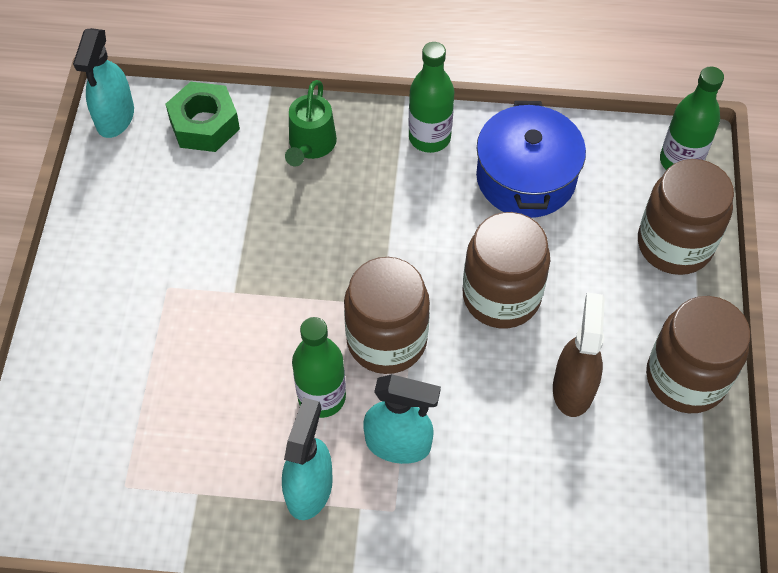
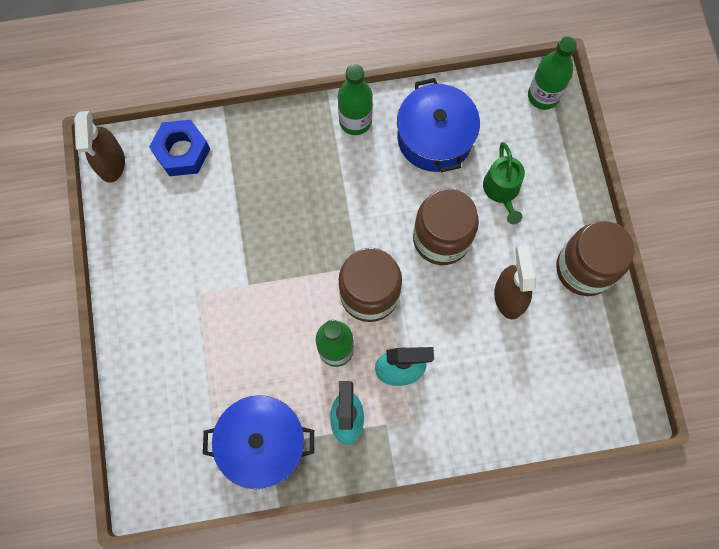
camera: 15 degrees left, 15 degrees up
(115, 118) = (111, 163): turquoise spray bottle -> brown spray bottle
(187, 490) = (262, 443): none -> blue pot
(204, 124) = (182, 152): green nut -> blue nut
(310, 146) = (268, 150): green watering can -> green watering can (502, 191)
(674, 244) = (553, 166): brown jar -> none

